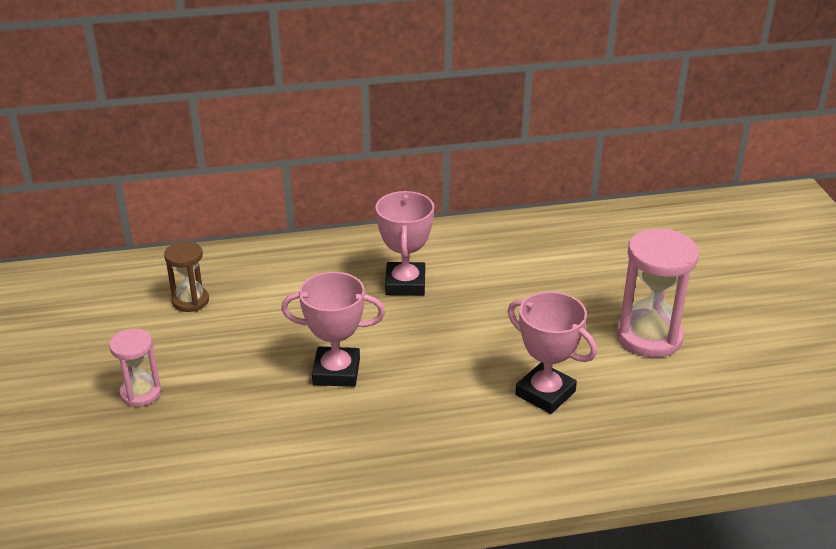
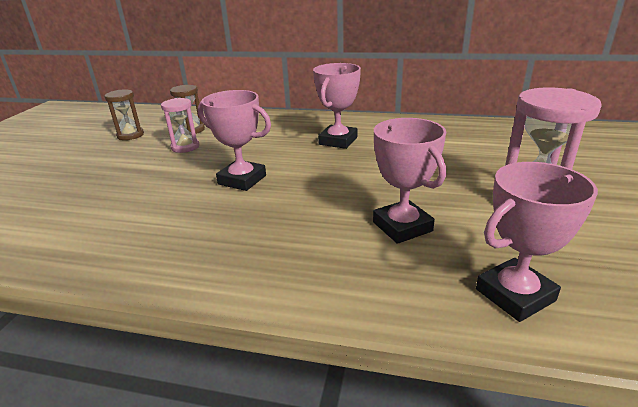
camera: 25 degrees right, 5 degrees down
(107, 329) = (130, 135): none -> brown hourglass
(140, 393) = (107, 168): pink hourglass -> pink hourglass (185, 147)
(666, 439) = (515, 295): none -> pink trophy

